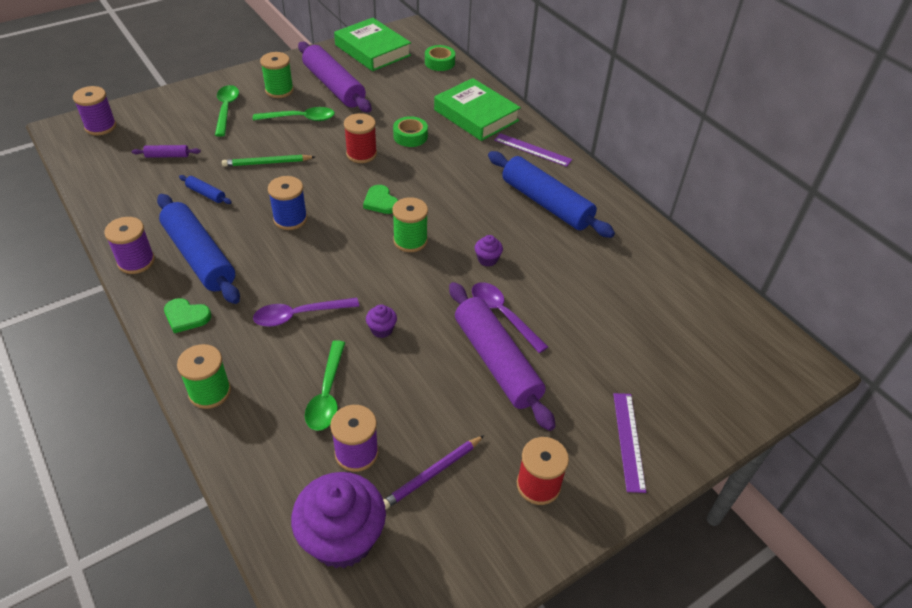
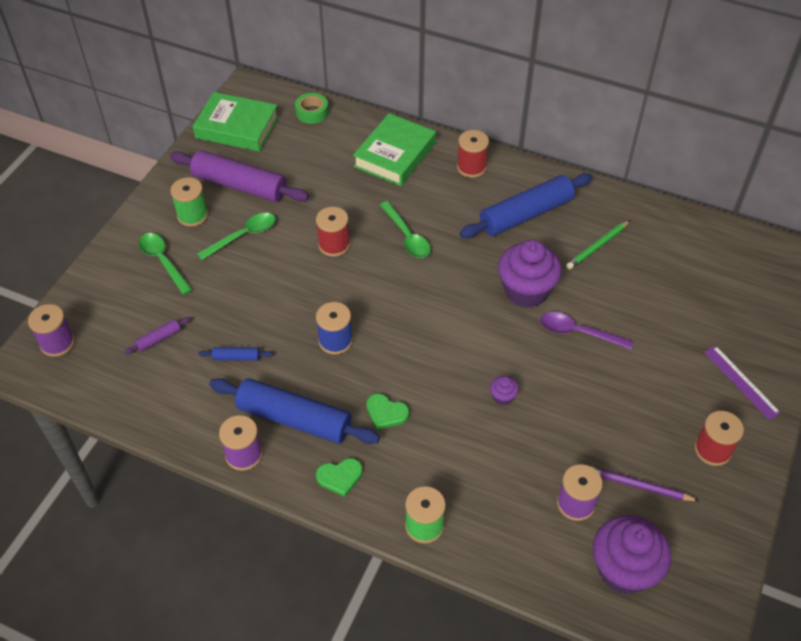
camera: 30 degrees left, 5 degrees up
(267, 163) = (259, 297): green pencil -> green pencil (597, 246)
(298, 315) = (428, 422): purple spoon -> none
(327, 394) = (512, 473): green spoon -> green spoon (407, 237)
(380, 202) = (394, 283): green heart -> green heart (386, 413)
(410, 136) = (359, 205): green tape -> none
(410, 241) = (452, 307): green spool -> none
(432, 474) = (639, 486): purple pencil -> purple pencil turned 90 degrees clockwise
(476, 115) = (395, 155): green book -> green book turned 75 degrees counterclockwise
(487, 259) = (526, 291): purple cupcake -> purple cupcake, size x2.34
(496, 362) = (607, 374): purple rolling pin -> none
(532, 150) = (471, 167): purple ruler -> red spool
(546, 203) = (526, 214): blue rolling pin -> blue rolling pin turned 45 degrees counterclockwise

